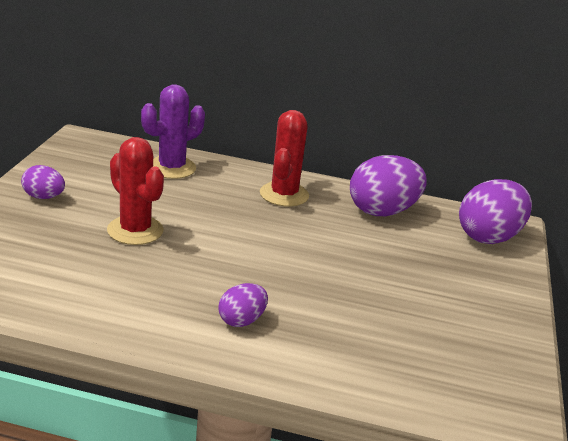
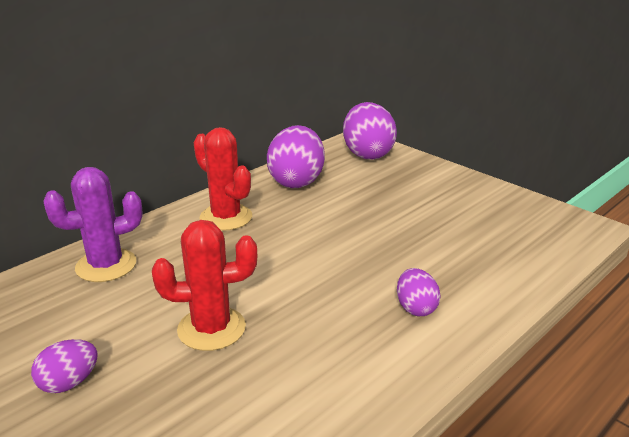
camera: 55 degrees left, 0 degrees up
(172, 168) = (106, 265): purple cactus -> purple cactus turned 75 degrees clockwise

